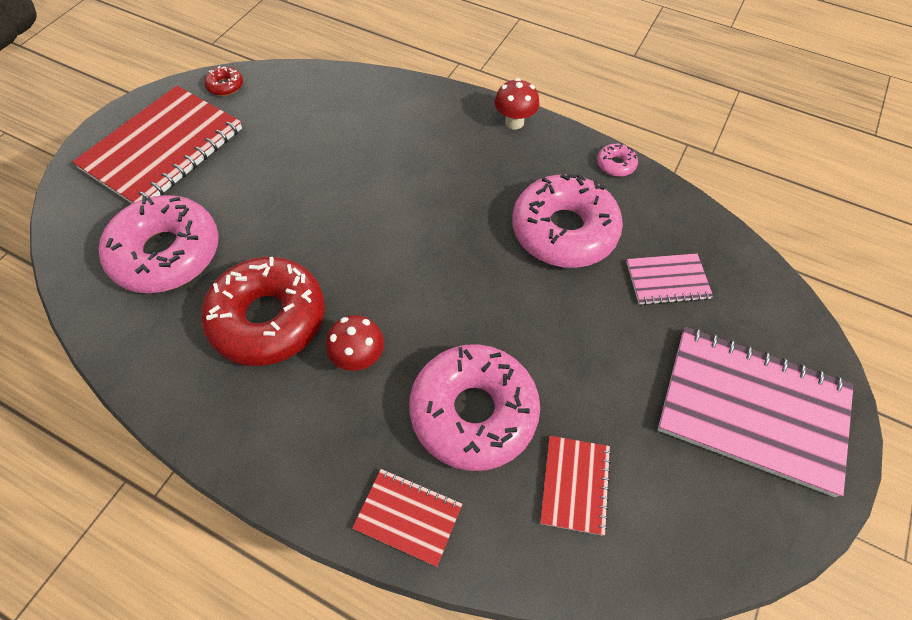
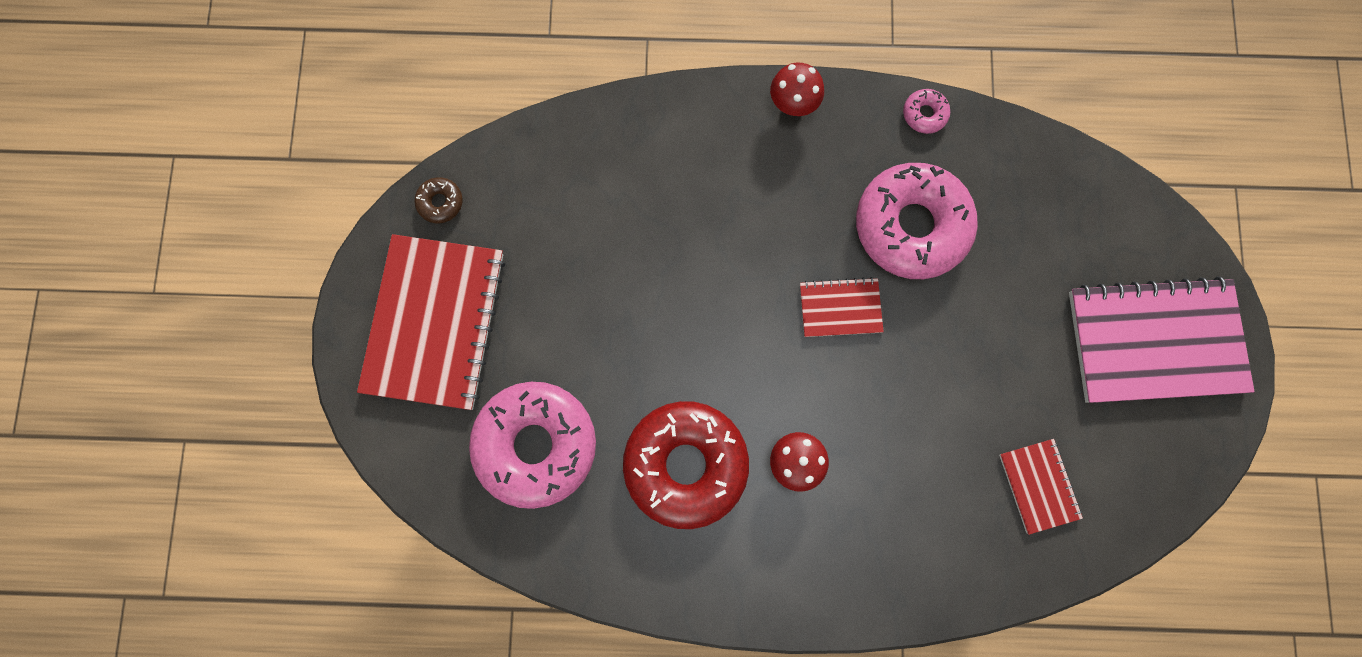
camera: 25 degrees left, 20 degrees up
(225, 86) = (440, 202): red donut -> brown donut
(408, 517) = (919, 582): red notebook -> red notebook (840, 308)
(473, 412) = (923, 463): pink donut -> none
(667, 280) = (1032, 238): pink notebook -> none

